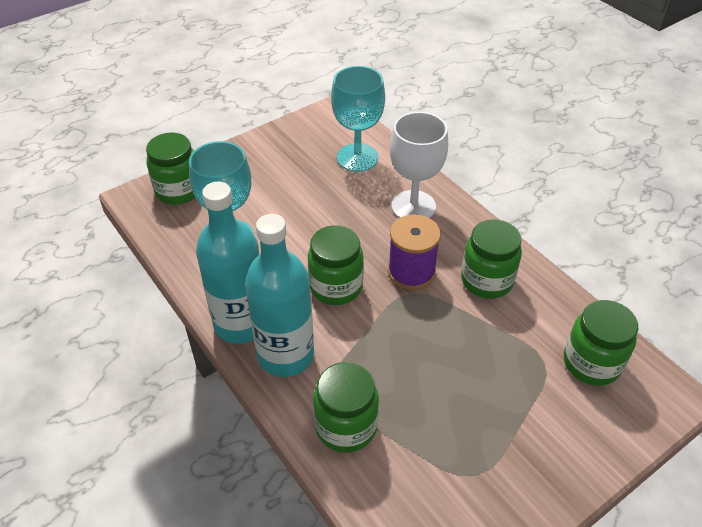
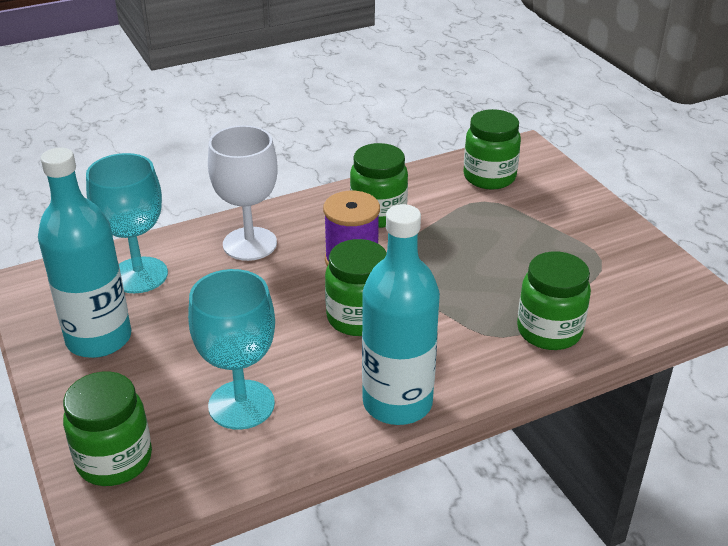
camera: 80 degrees left, 10 degrees down
(286, 355) = (452, 367): turquoise bottle -> turquoise bottle (99, 339)

